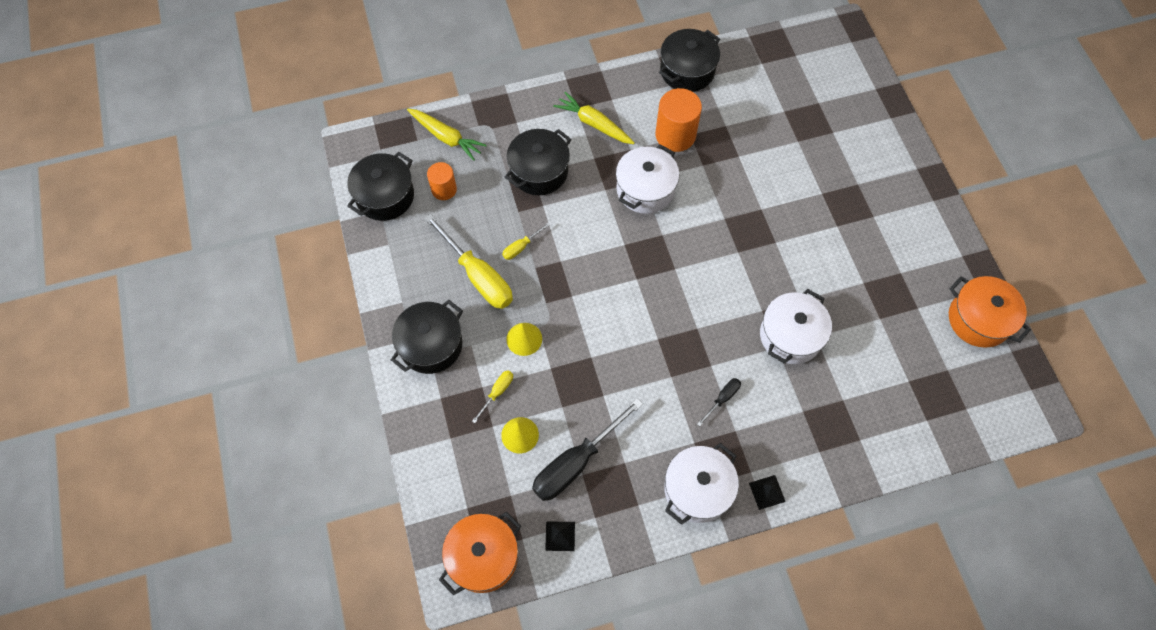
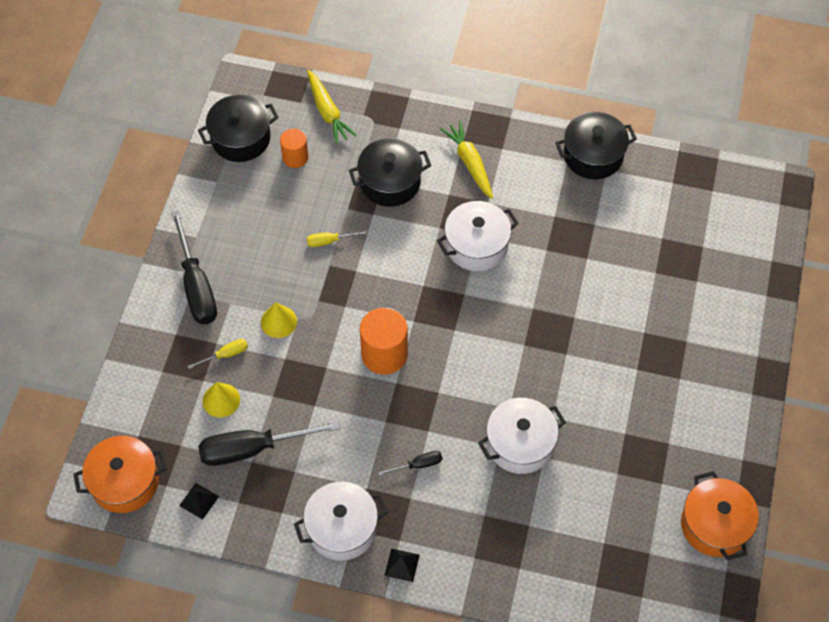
camera: 30 degrees right, 5 degrees down
(431, 345) = (196, 286): black pot -> black screwdriver
(478, 276) = (275, 247): yellow screwdriver -> none
(675, 135) = (539, 210): orange cylinder -> orange cylinder (384, 354)

